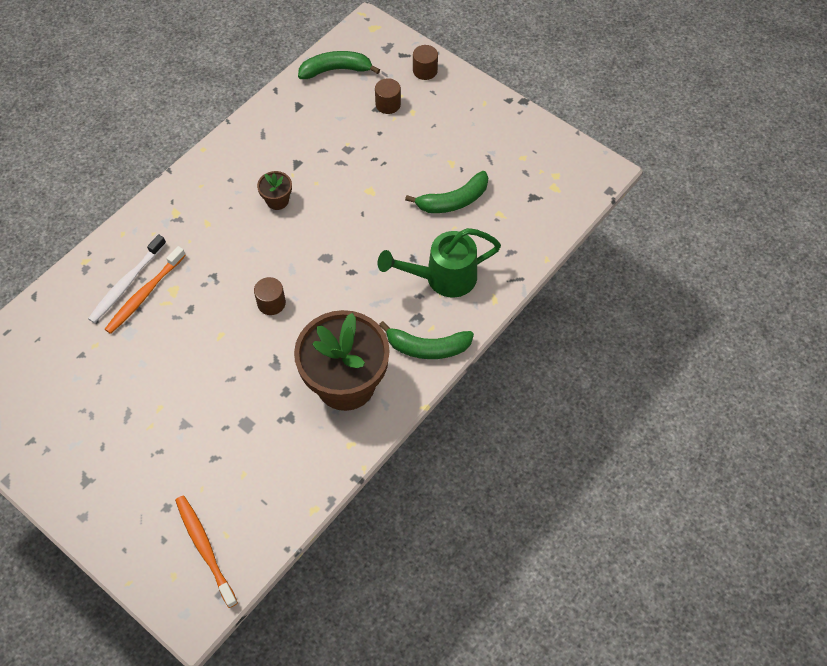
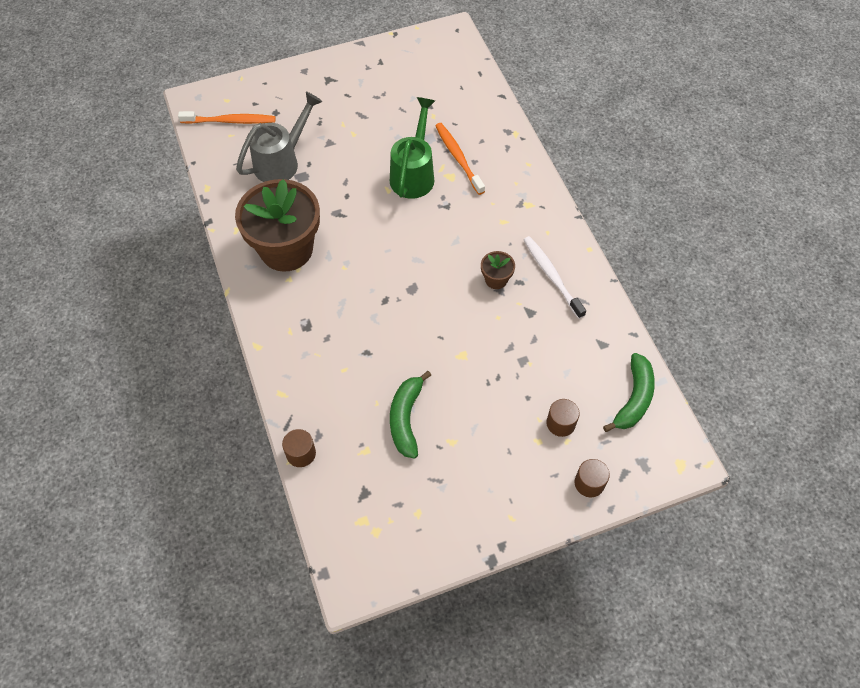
camera: 120 degrees right, 0 degrees up
(126, 284) = (476, 150): white toothbrush -> white toothbrush (551, 276)
(236, 456) = (281, 161): none -> grey watering can
(271, 303) = (393, 232): brown cylinder -> brown cylinder (301, 453)
(427, 347) = (274, 319): green banana -> none
(443, 278) = (330, 365): green watering can -> green watering can (414, 174)

